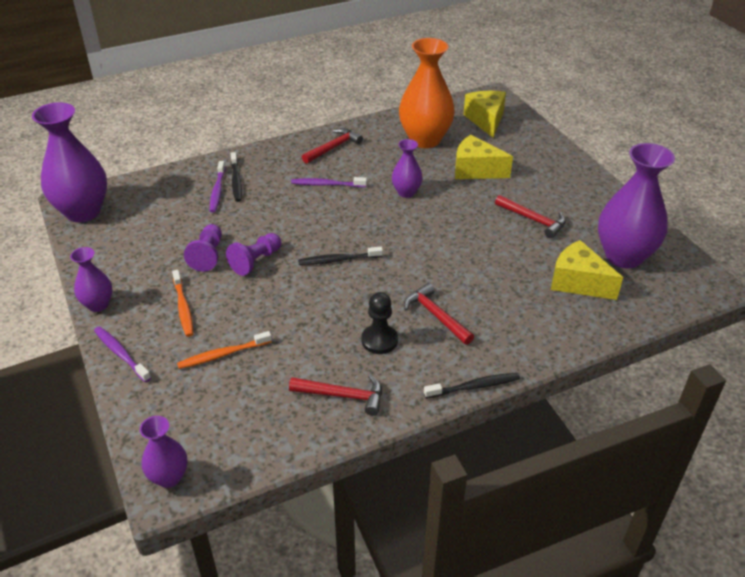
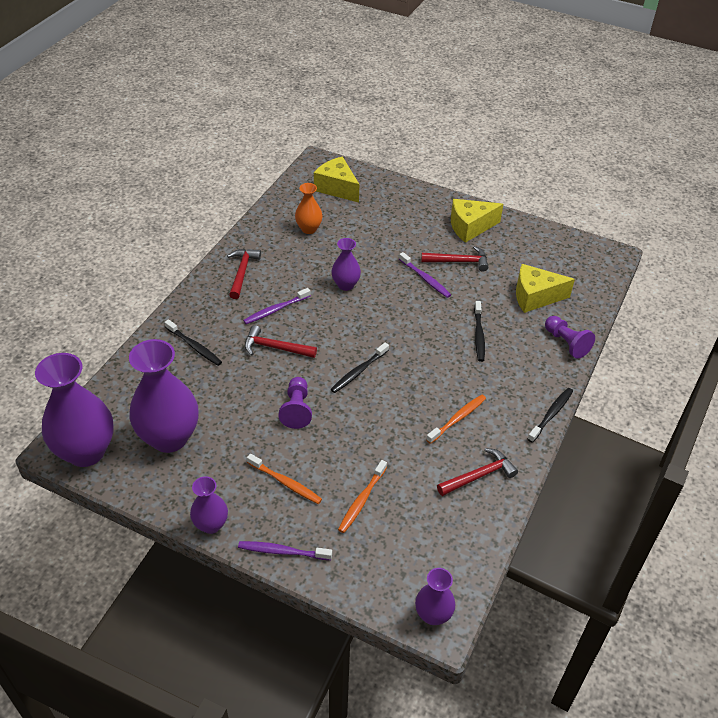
camera: 40 degrees left, 5 degrees up
(208, 255) = (251, 427): purple pawn -> purple pawn (566, 343)
(217, 191) = (188, 364): purple toothbrush -> purple toothbrush (425, 279)
(379, 340) = (457, 418): black pawn -> orange toothbrush
(425, 140) = (309, 229): orange vase -> orange vase, size x0.52
(436, 316) = (474, 376): red hammer -> red hammer (275, 348)
(475, 170) = (376, 238): yellow cheese -> yellow cheese (470, 227)
(481, 286) = (478, 335): none -> black toothbrush
(624, 256) = (542, 260): purple vase -> purple vase (169, 438)

